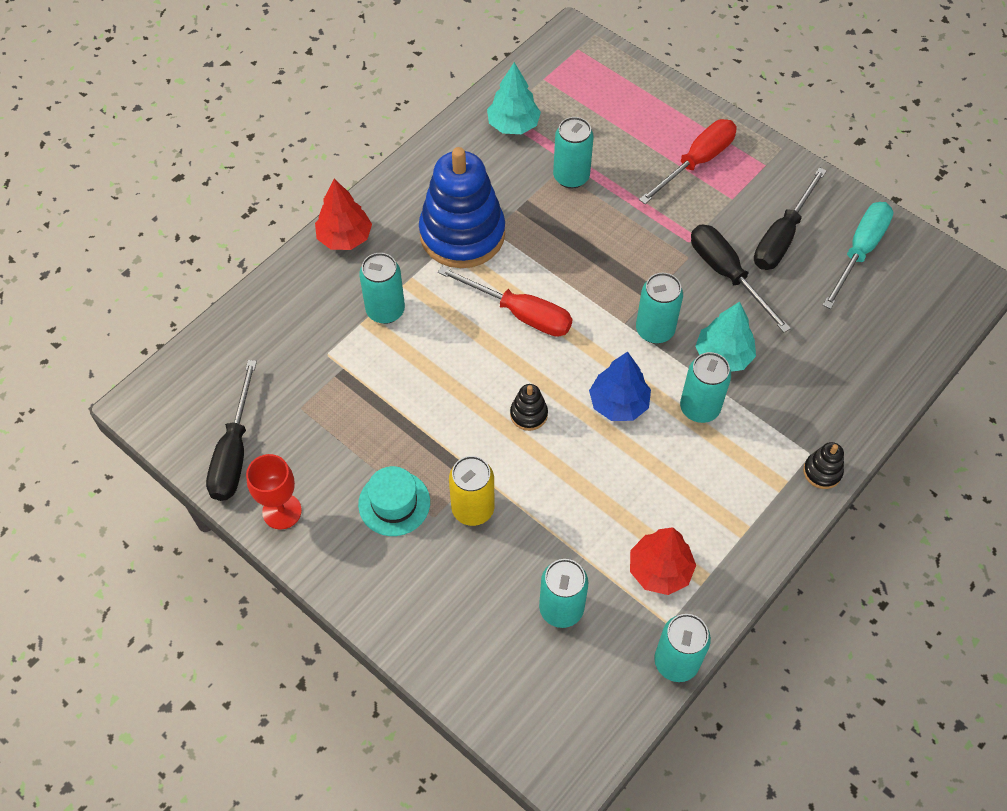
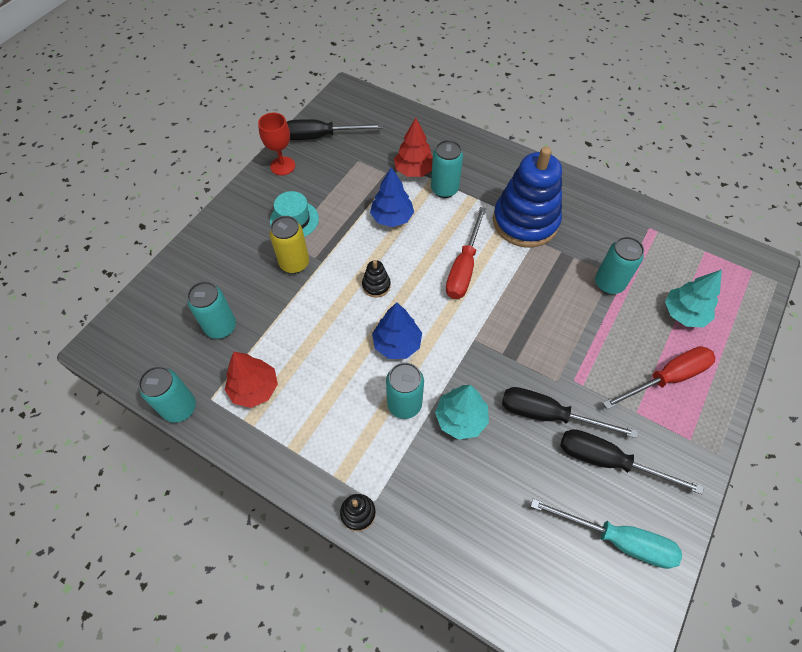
camera: 80 degrees right, 0 degrees up
(345, 237) = (499, 157): red tree -> red tree (414, 170)
(420, 380) = (392, 218): none -> blue tree
(513, 125) = (645, 237): turquoise tree -> turquoise tree (684, 314)
(655, 330) = (473, 362): turquoise can -> none
(697, 162) = (667, 378): red screwdriver -> red screwdriver turned 60 degrees counterclockwise
(727, 274) = (548, 415): black screwdriver -> black screwdriver turned 120 degrees counterclockwise

